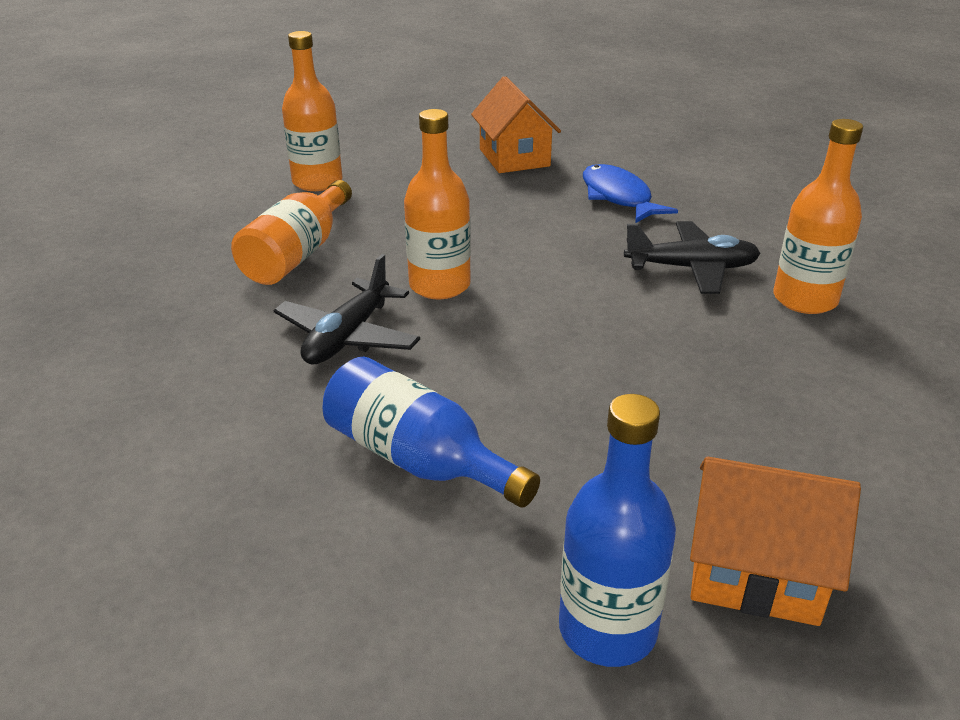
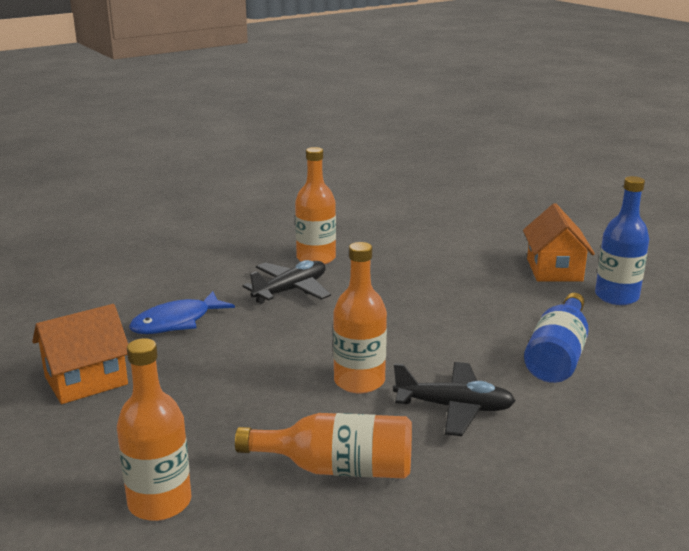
camera: 105 degrees left, 10 degrees down
(691, 268) = (290, 290): black plane -> black plane turned 60 degrees clockwise

